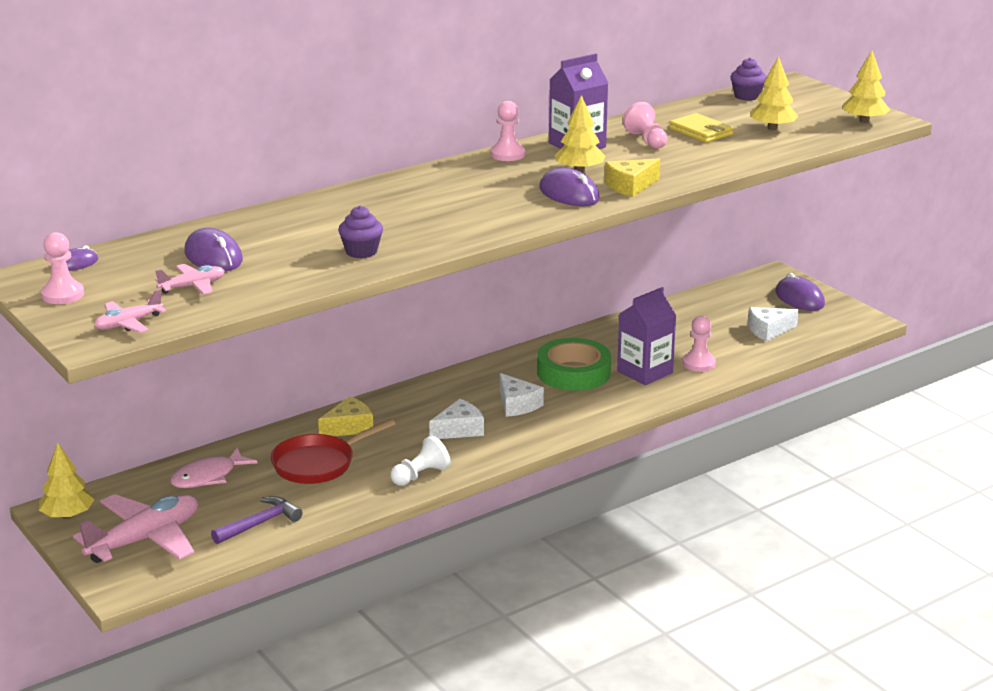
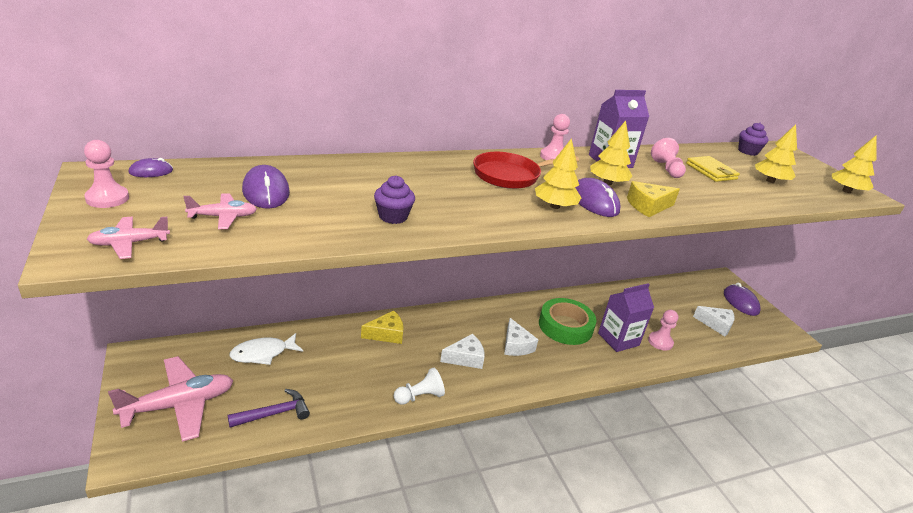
camera: 10 degrees right, 5 degrees up
(67, 515) = (140, 363): yellow tree -> yellow tree (554, 206)
(208, 477) = (263, 353): pink fish -> white fish
(318, 464) = (348, 363): red pan -> red pan (510, 175)
(768, 330) = (716, 325): white cheese -> white cheese turned 150 degrees counterclockwise

